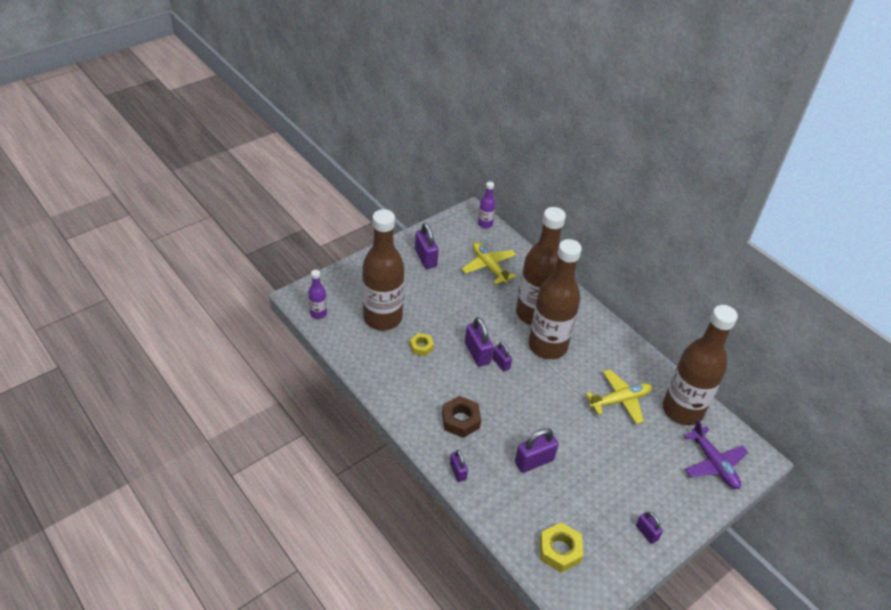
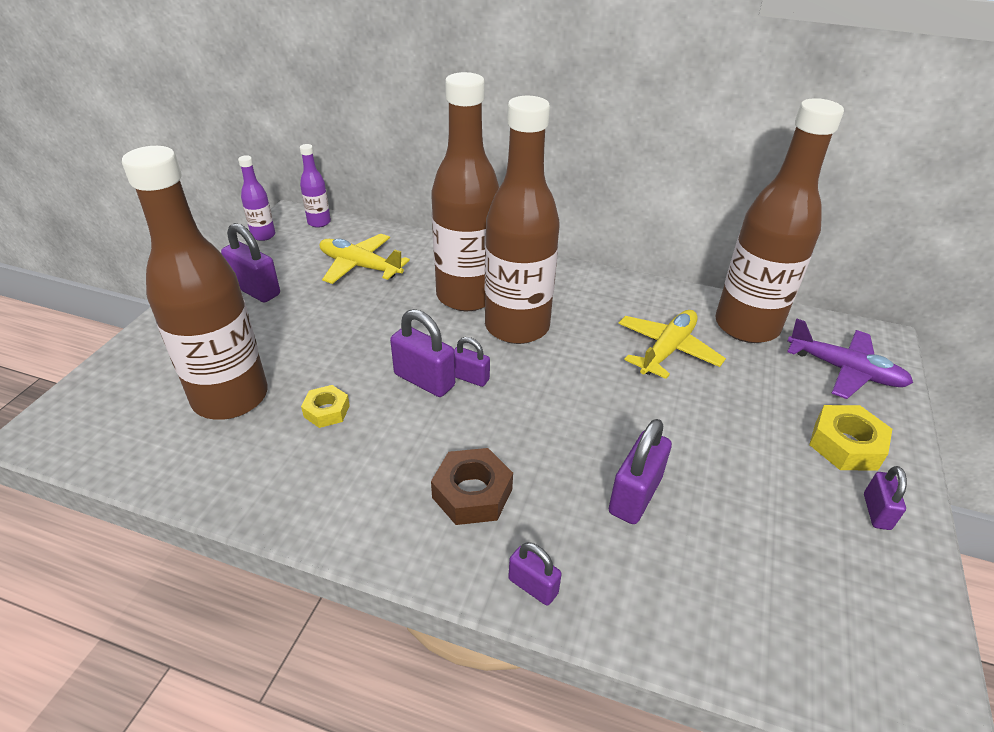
camera: 30 degrees left, 5 degrees down
(318, 313) = (98, 442): purple bottle -> purple bottle (263, 235)
(559, 550) = (803, 624): yellow nut -> yellow nut (845, 445)
(646, 533) = (876, 511): purple padlock -> purple padlock turned 75 degrees clockwise

